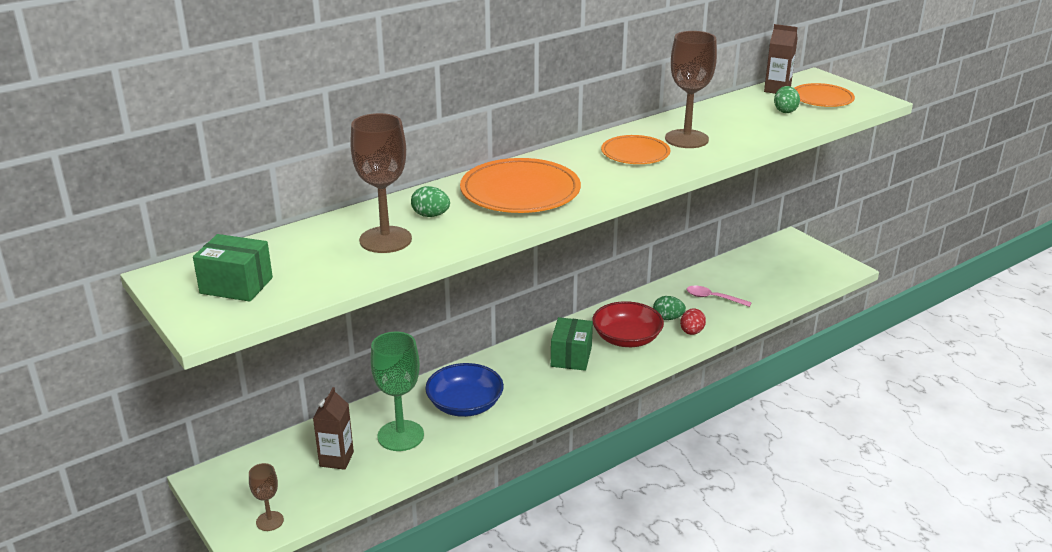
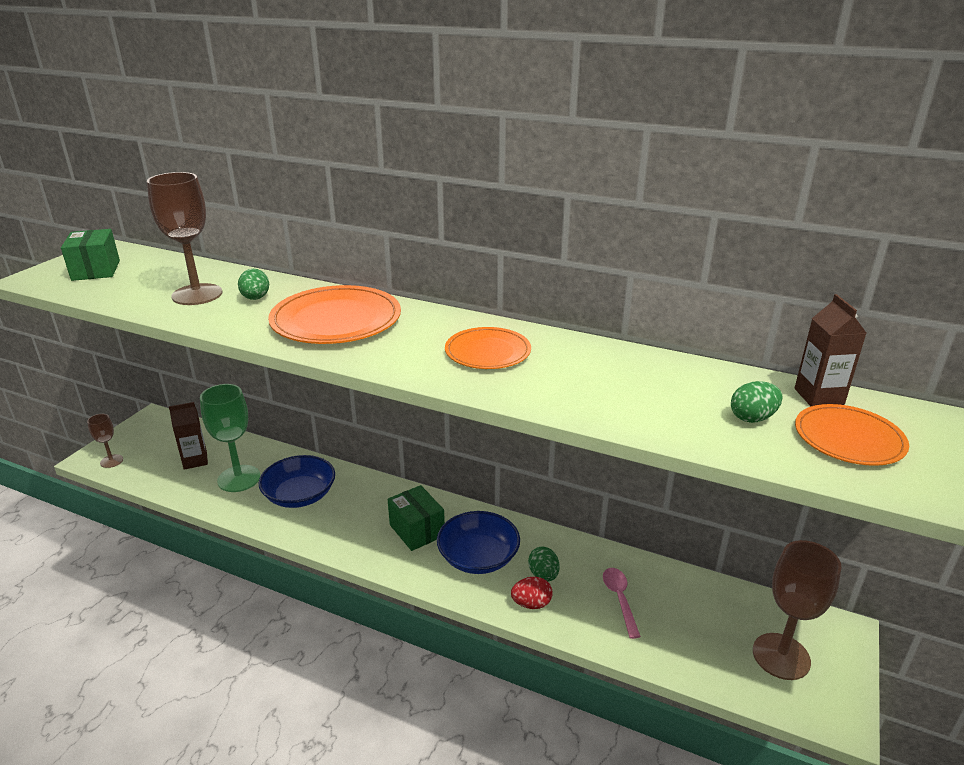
camera: 60 degrees right, 0 degrees up
(571, 356) = (417, 530): green box -> green box turned 75 degrees clockwise
(626, 338) = (478, 557): red bowl -> blue bowl
(686, 139) = (564, 371): brown goblet -> brown goblet (781, 656)

